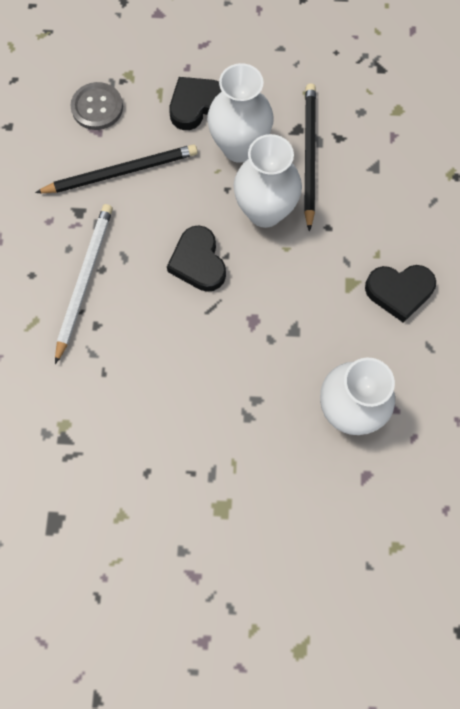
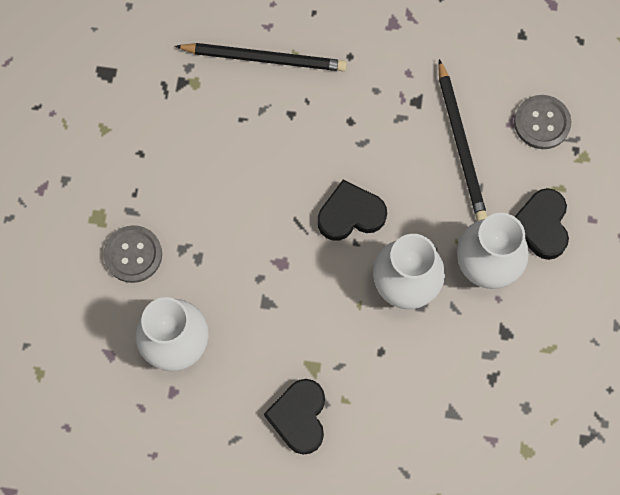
camera: 95 degrees right, 0 degrees up
(84, 280) = (339, 105): white pencil -> none
(196, 105) = (541, 225): black heart -> black heart turned 150 degrees counterclockwise
(259, 466) = (133, 254): none -> grey button
(309, 155) = (471, 341): black pencil -> black pencil (264, 58)

